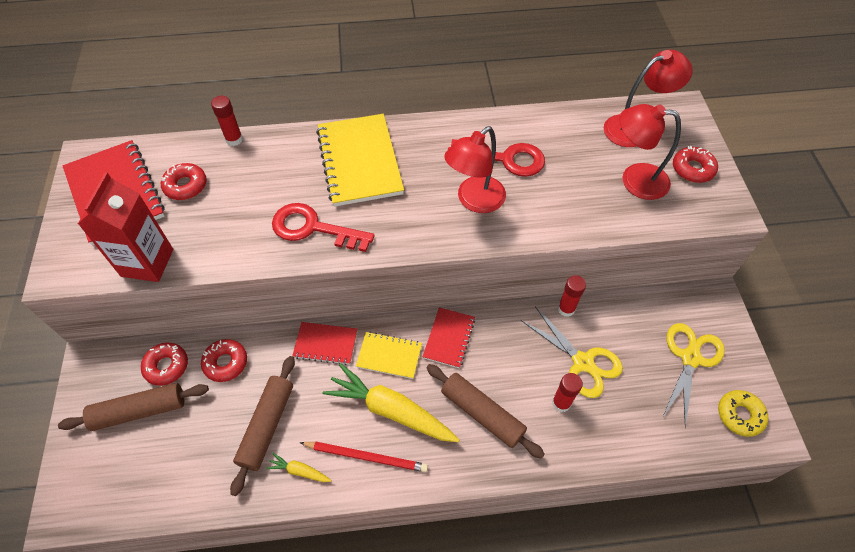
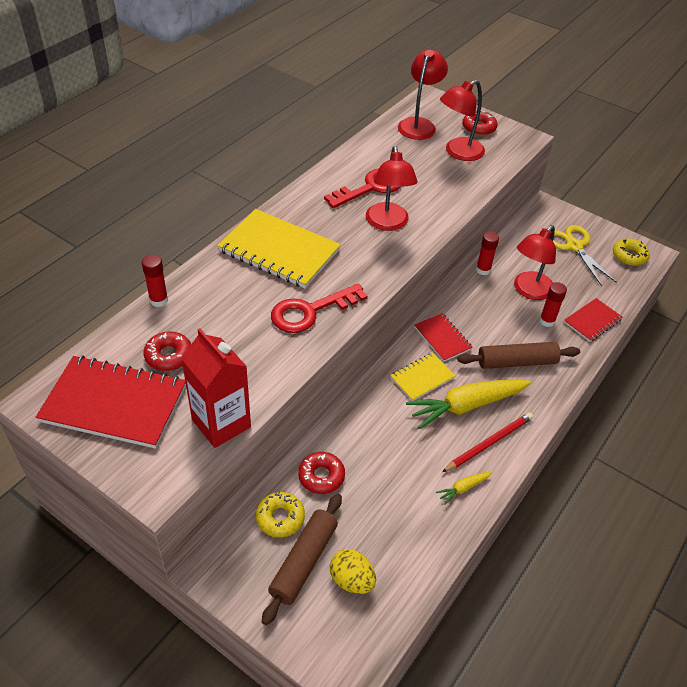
camera: 50 degrees left, 10 degrees down
(147, 455) = (351, 580): none -> yellow egg
(166, 366) = (280, 518): red donut -> yellow donut
(267, 426) = (406, 485): brown rolling pin -> none
(325, 344) = (372, 406): red notebook -> red notebook (592, 321)
(583, 362) = (529, 291): yellow scissors -> red lamp

